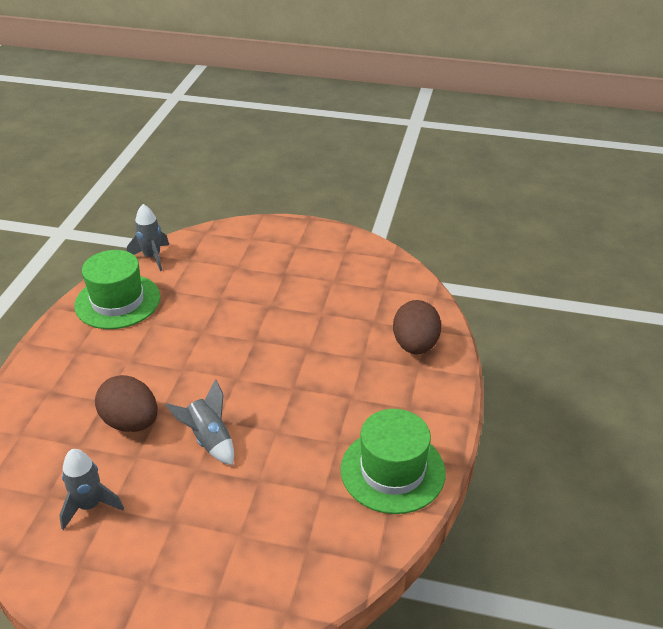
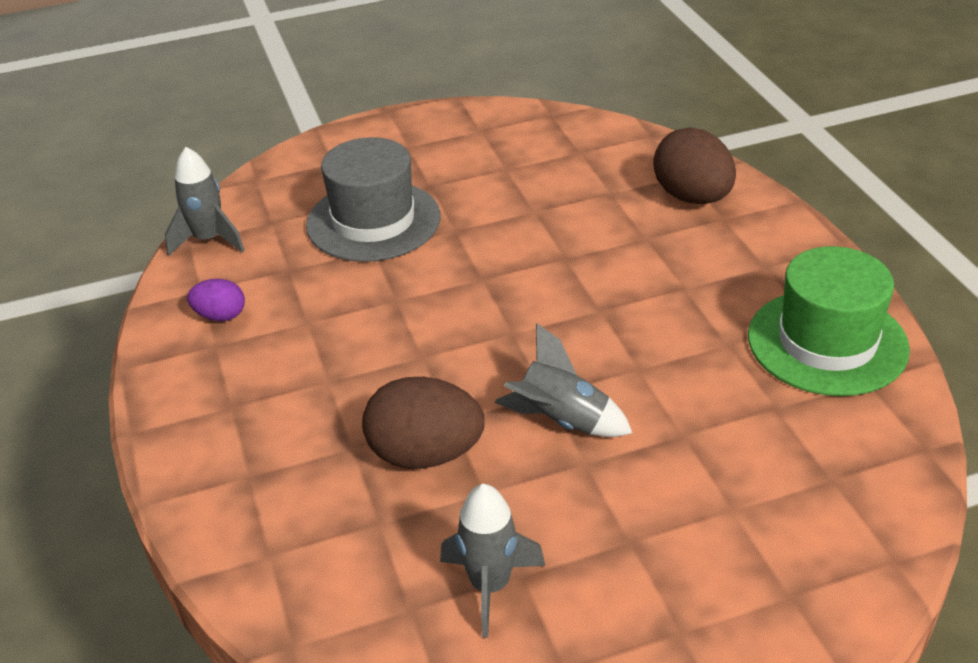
camera: 30 degrees left, 0 degrees up
(117, 301) = (220, 316): green hat -> purple egg
(236, 282) = (373, 221): none -> grey hat

